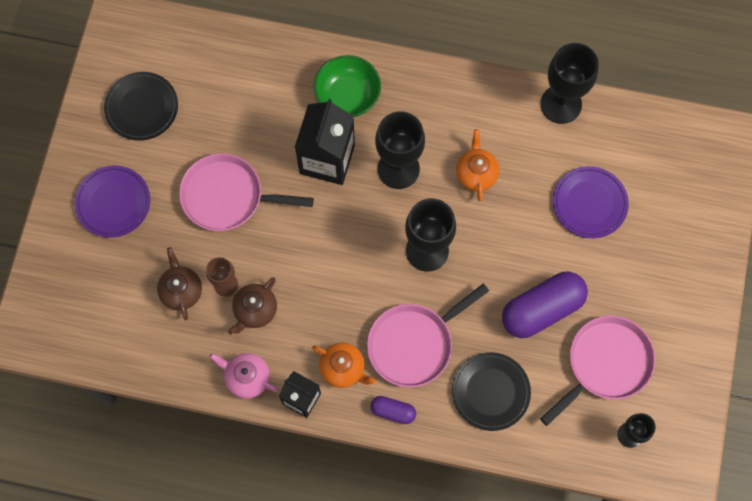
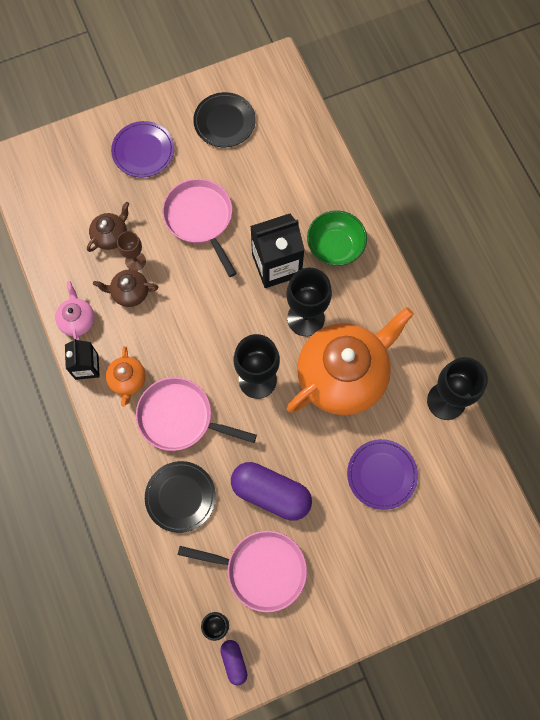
camera: 55 degrees right, 0 degrees up
(393, 411) = (119, 436): purple capsule -> purple capsule (234, 662)
(476, 174) = (343, 375): orange teapot -> orange teapot, size x2.32

